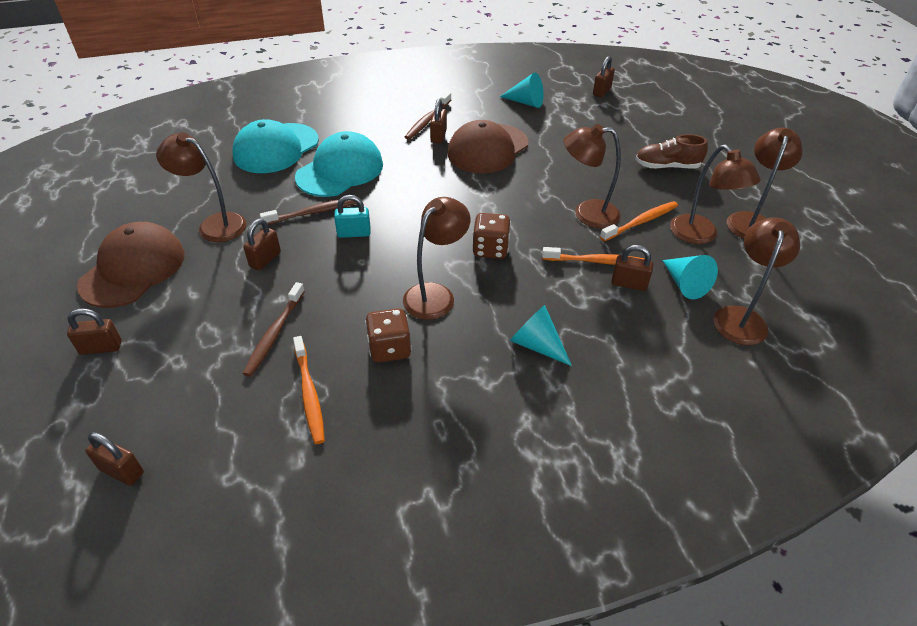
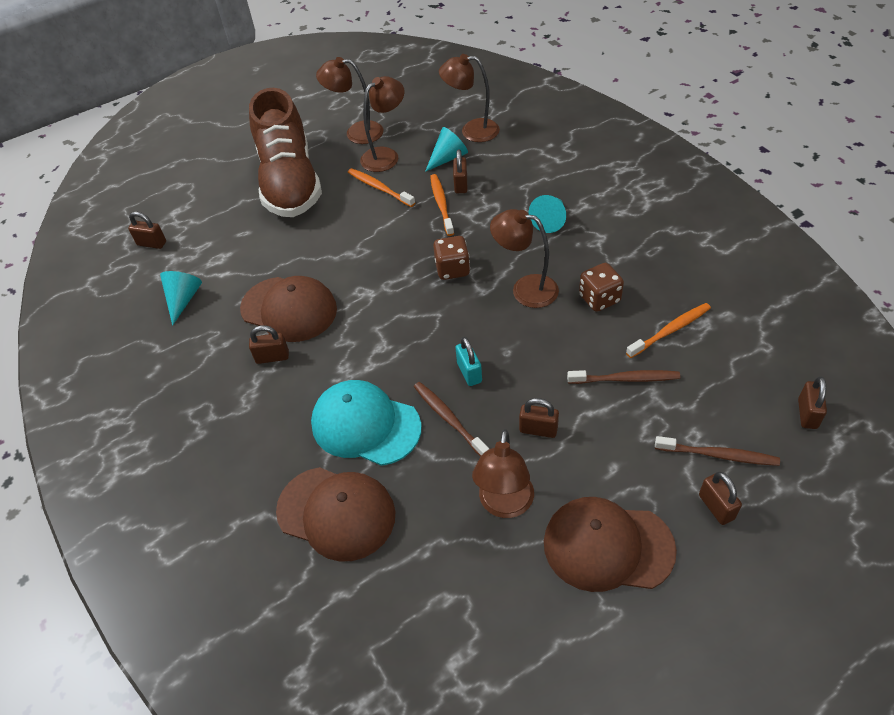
camera: 100 degrees left, 5 degrees up
(276, 148) = (336, 513): turquoise cap -> brown cap
(427, 121) = (240, 377): brown toothbrush -> brown toothbrush (719, 455)
(587, 213) = (379, 220): brown lamp -> none
(667, 166) = (290, 182): brown shoe -> brown shoe, size x2.24

